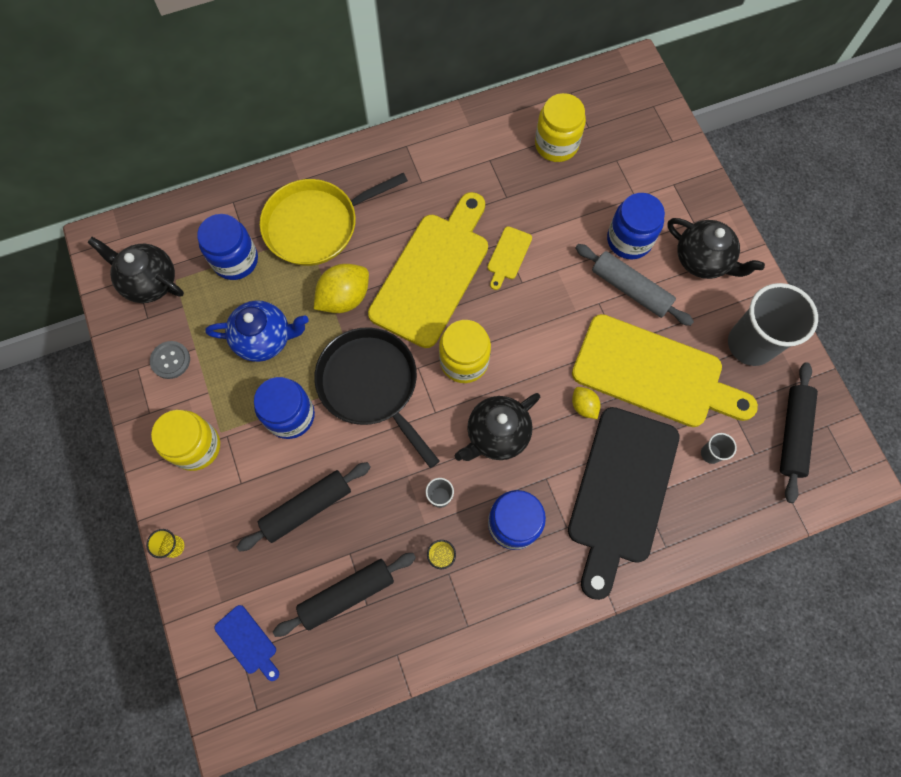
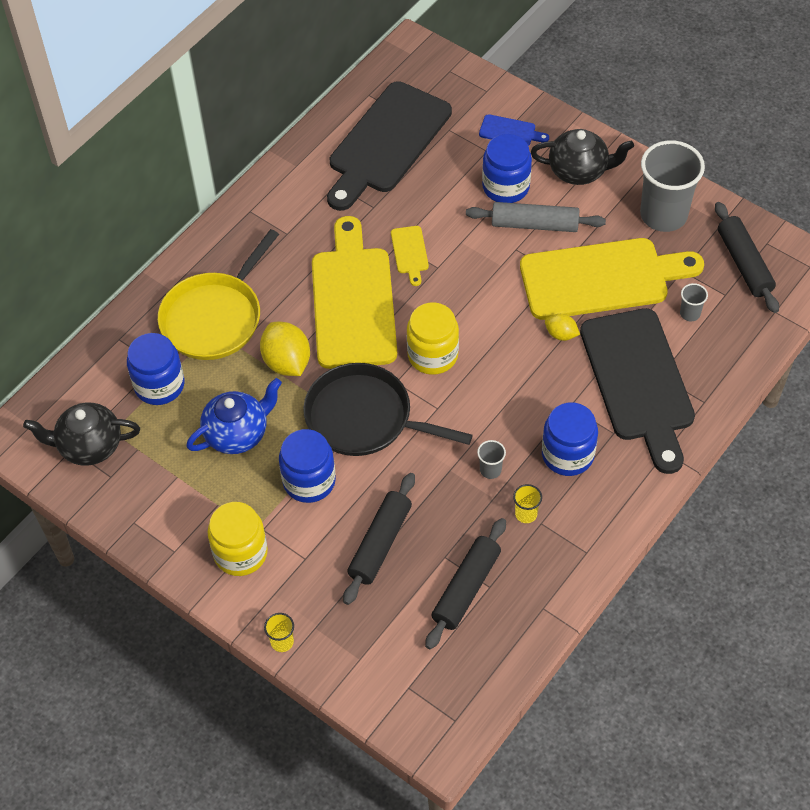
camera: 30 degrees left, 15 degrees down
(170, 360) = (161, 498): grey button -> none
(248, 642) = (407, 674): blue cutting board -> blue cutting board (510, 131)
(344, 298) = (287, 362): yellow lemon -> yellow lemon turned 45 degrees counterclockwise
(496, 434) = (503, 396): black teapot -> none
(556, 144) = (387, 143): yellow jar -> black cutting board

